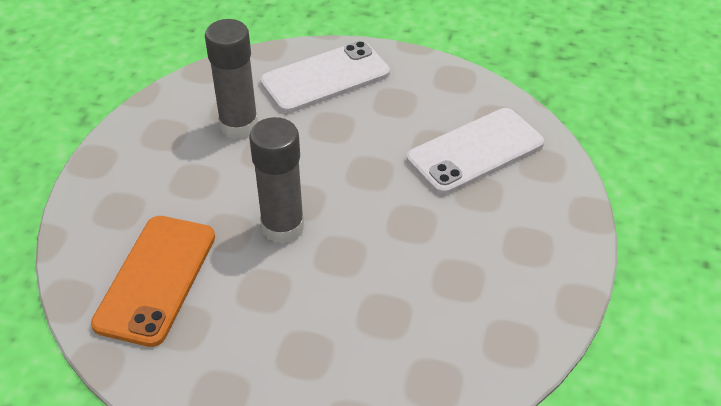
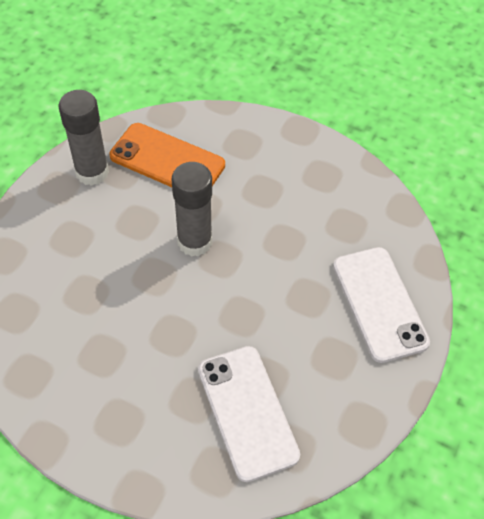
camera: 100 degrees right, 10 degrees up
(239, 125) = (322, 227): grey glue stick -> grey glue stick (92, 172)

